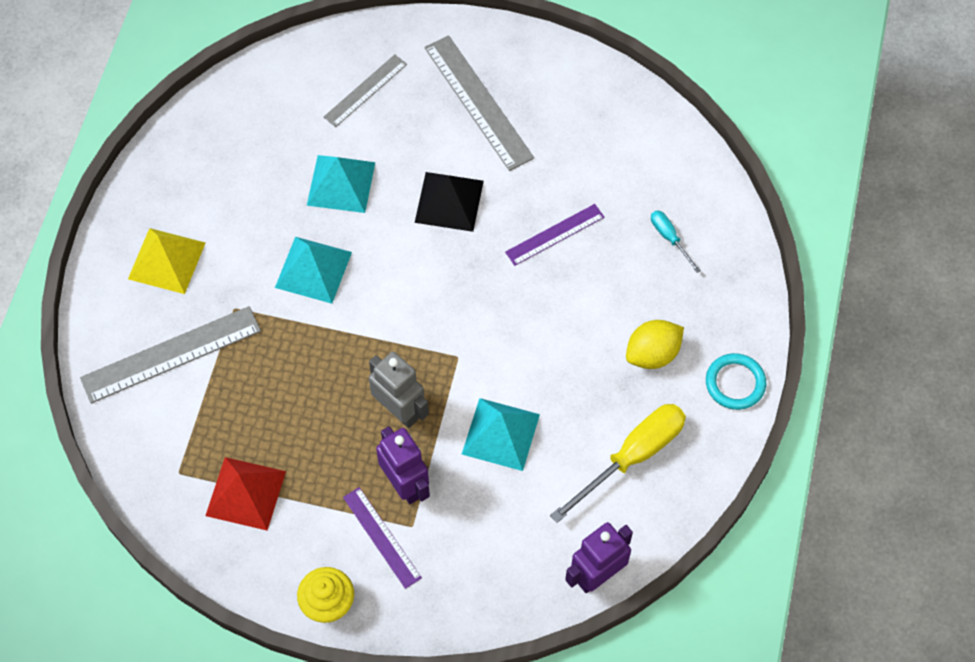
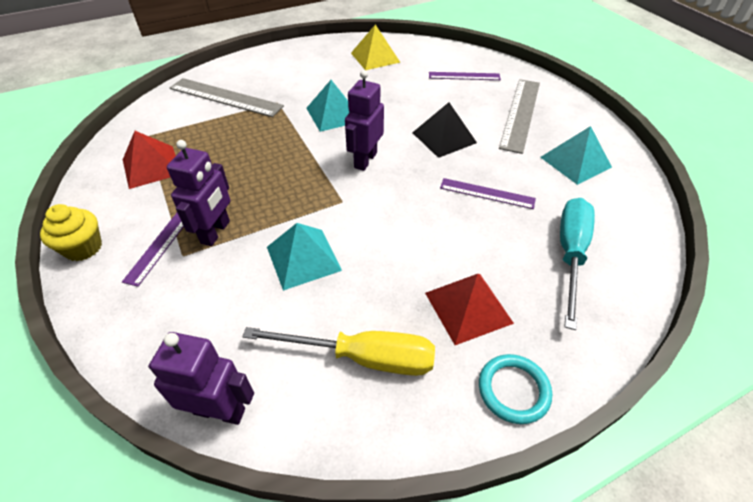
camera: 50 degrees right, 15 degrees down
(167, 260) = (282, 70): yellow pyramid -> yellow pyramid (375, 57)
(341, 183) = (399, 96): turquoise pyramid -> turquoise pyramid (575, 162)
(365, 90) = (464, 76): grey ruler -> purple ruler
(399, 410) = (273, 197): grey robot -> none
(418, 296) = (365, 160): none -> purple robot
(652, 354) = (468, 308): yellow lemon -> red pyramid
(669, 238) = (570, 254): turquoise screwdriver -> turquoise screwdriver, size x2.06

